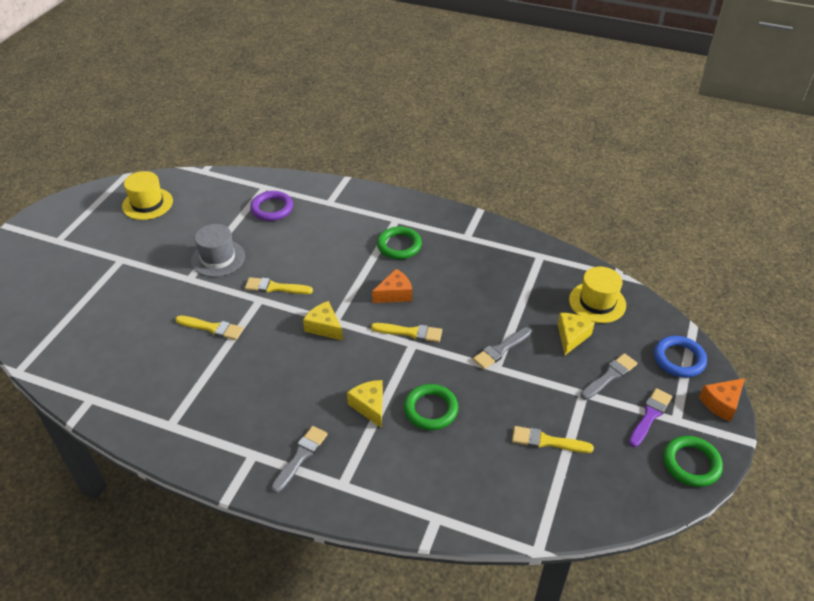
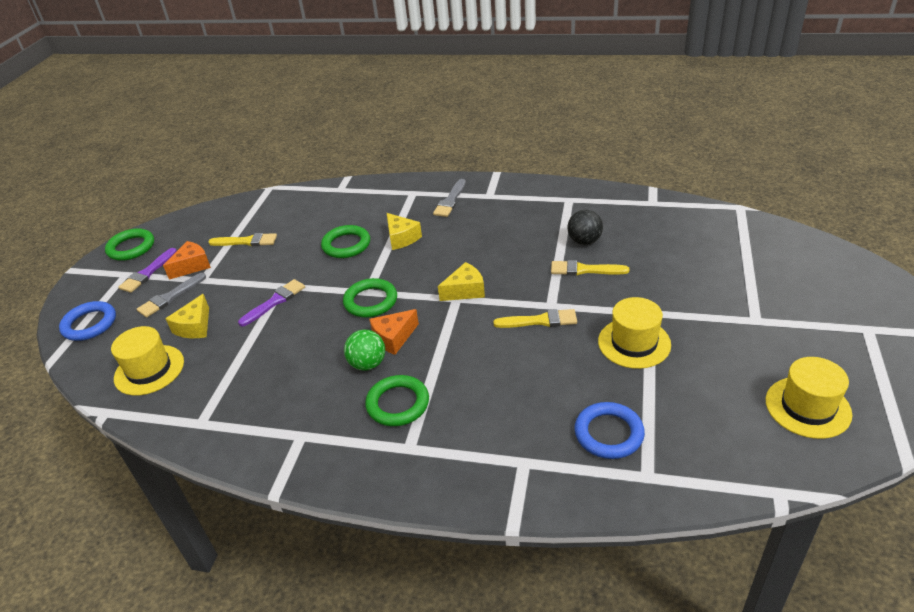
camera: 175 degrees right, 5 degrees down
(191, 361) = (584, 241): none -> black ball
(218, 258) = (634, 343): grey hat -> yellow hat
(272, 208) = (608, 433): purple ring -> blue ring
(324, 327) = (465, 290): yellow cheese -> yellow cheese turned 60 degrees counterclockwise
(410, 332) = (370, 301): yellow brush -> green ring
(418, 276) = (368, 364): none -> green ball
(500, 349) = (275, 302): grey brush -> purple brush
(721, 403) = (74, 293): orange cheese -> orange cheese (192, 266)

